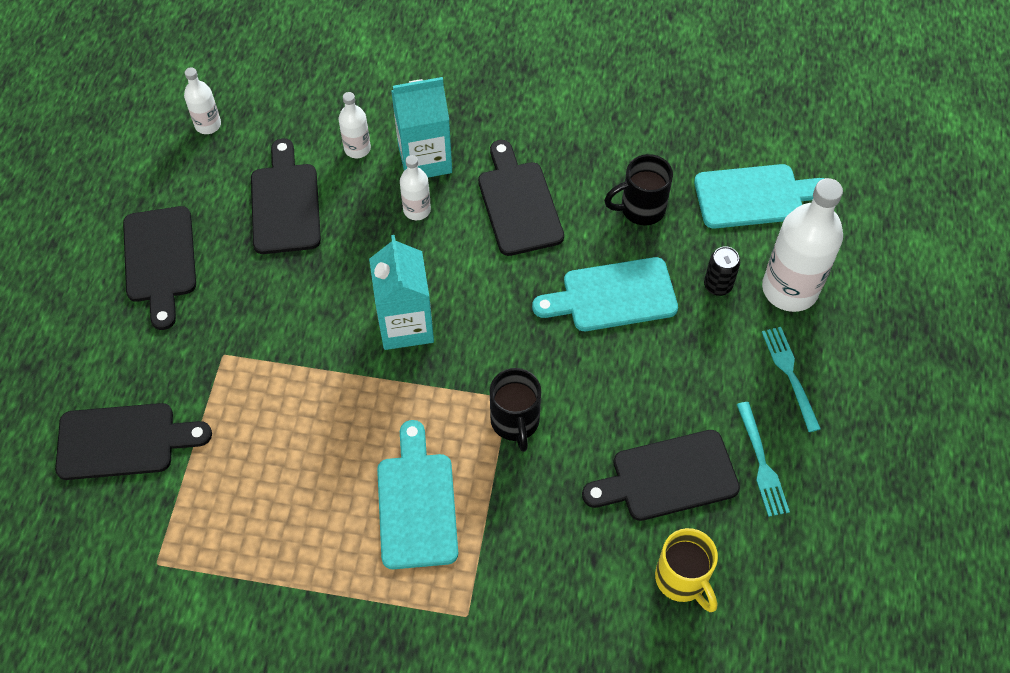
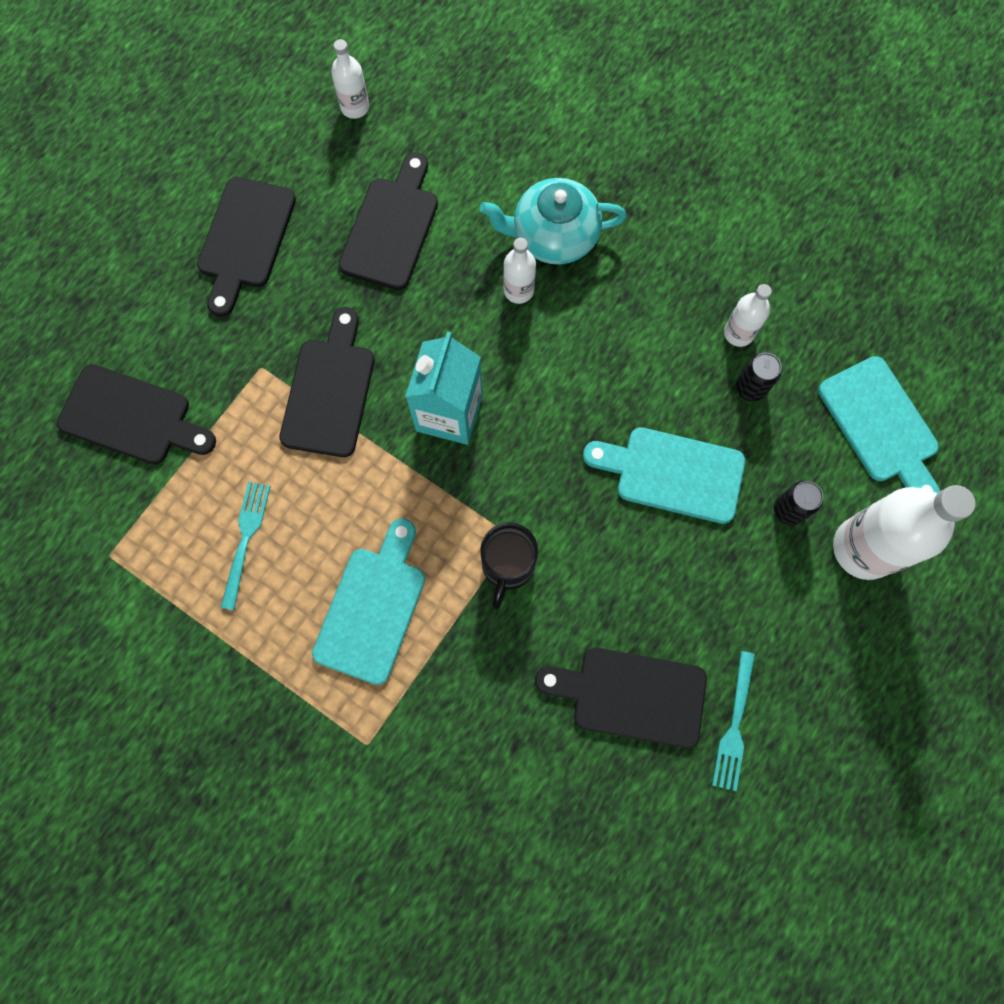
camera: 25 degrees right, 15 degrees up
(357, 148) = (490, 195): white bottle -> white bottle (738, 333)
(425, 159) = (553, 236): turquoise carton -> turquoise teapot
(518, 203) = (625, 327): black cutting board -> black cutting board (329, 391)
(641, 209) = (750, 388): black mug -> black can
(682, 579) = (592, 809): yellow mug -> none
(755, 196) = (881, 425): turquoise cutting board -> turquoise cutting board turned 45 degrees clockwise
(790, 375) = (814, 643): turquoise fork -> turquoise fork (245, 540)

